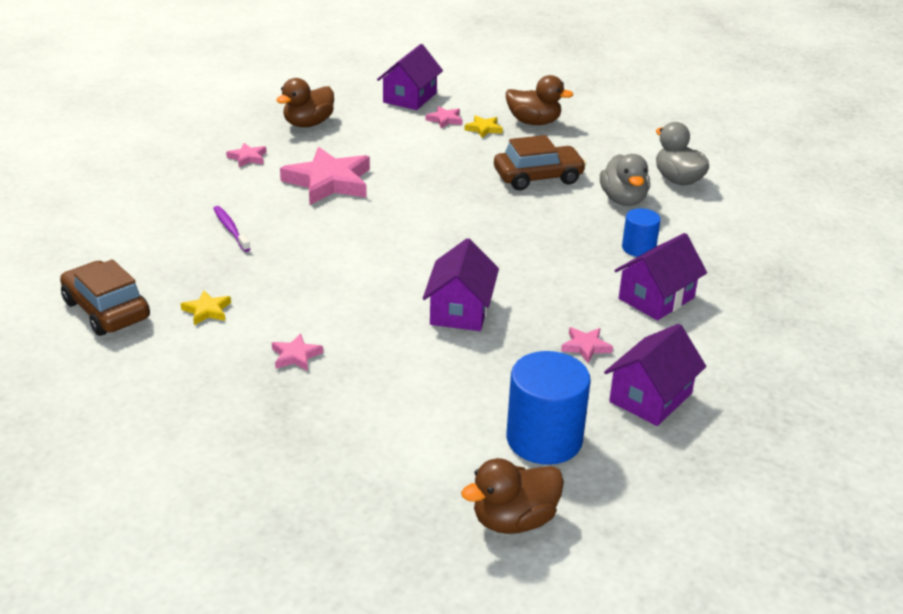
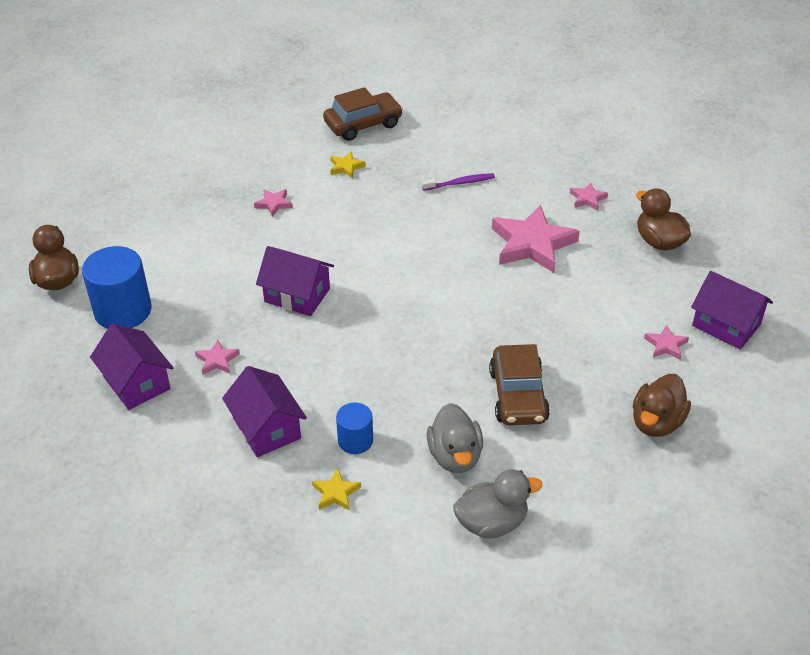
camera: 105 degrees right, 10 degrees up
(483, 129) = (640, 374): yellow star -> yellow star (336, 493)
(623, 200) = (455, 456): grey duck -> grey duck turned 105 degrees counterclockwise

